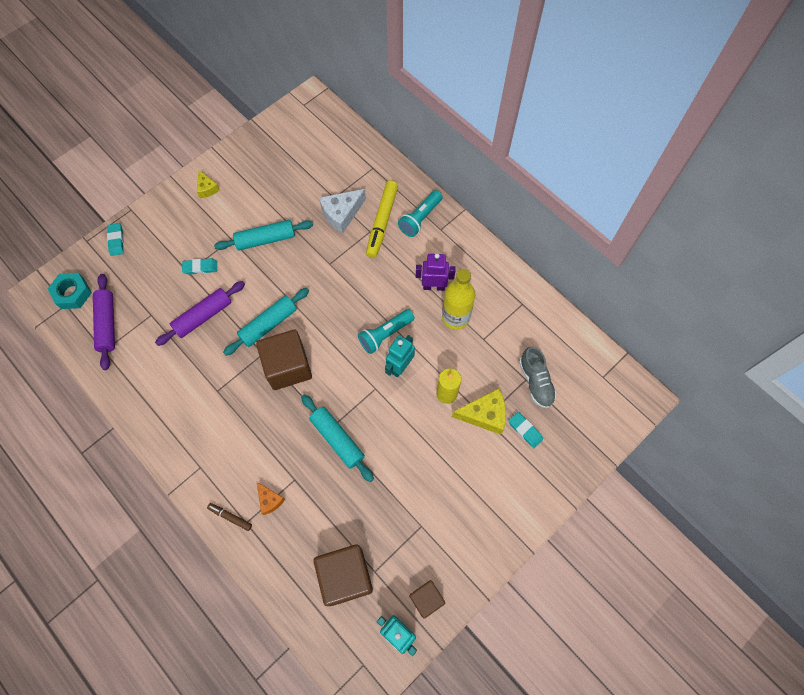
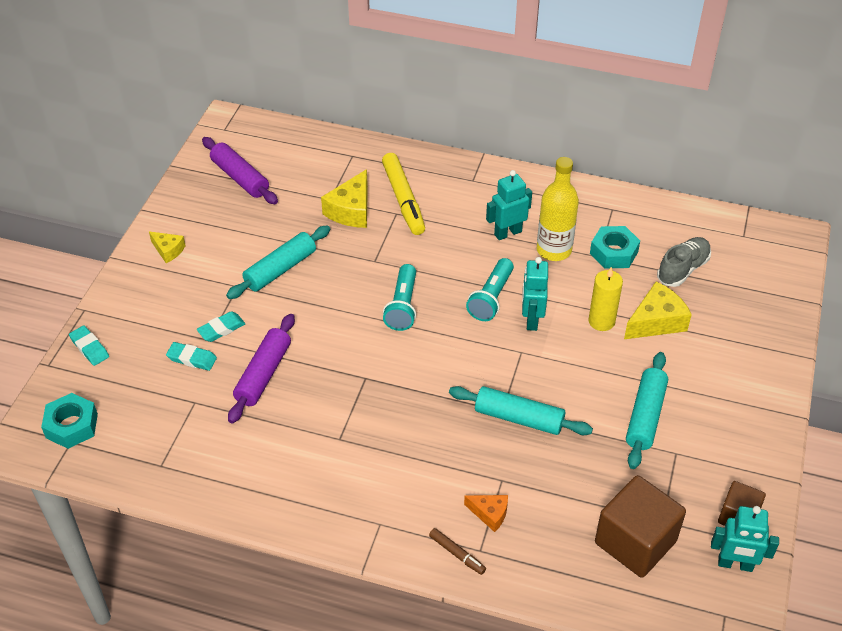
camera: 30 degrees left, 20 degrees down
(107, 324) = (144, 436): purple rolling pin -> purple rolling pin (240, 178)
(230, 517) = (457, 554): brown marker -> brown marker turned 135 degrees counterclockwise
(268, 324) = (350, 347): turquoise rolling pin -> turquoise rolling pin (645, 416)
(288, 367) = (405, 377): brown cube -> none
(342, 214) = (351, 210): white cheese -> yellow cheese
(420, 218) = (442, 180): turquoise flashlight -> turquoise flashlight (402, 306)
(433, 286) = (507, 233): purple robot -> turquoise robot
(496, 341) = (614, 252): none -> turquoise nut
(525, 430) = (708, 316): turquoise eraser -> turquoise eraser (192, 359)
(535, 382) = (682, 269): grey shoe -> grey shoe turned 90 degrees counterclockwise

